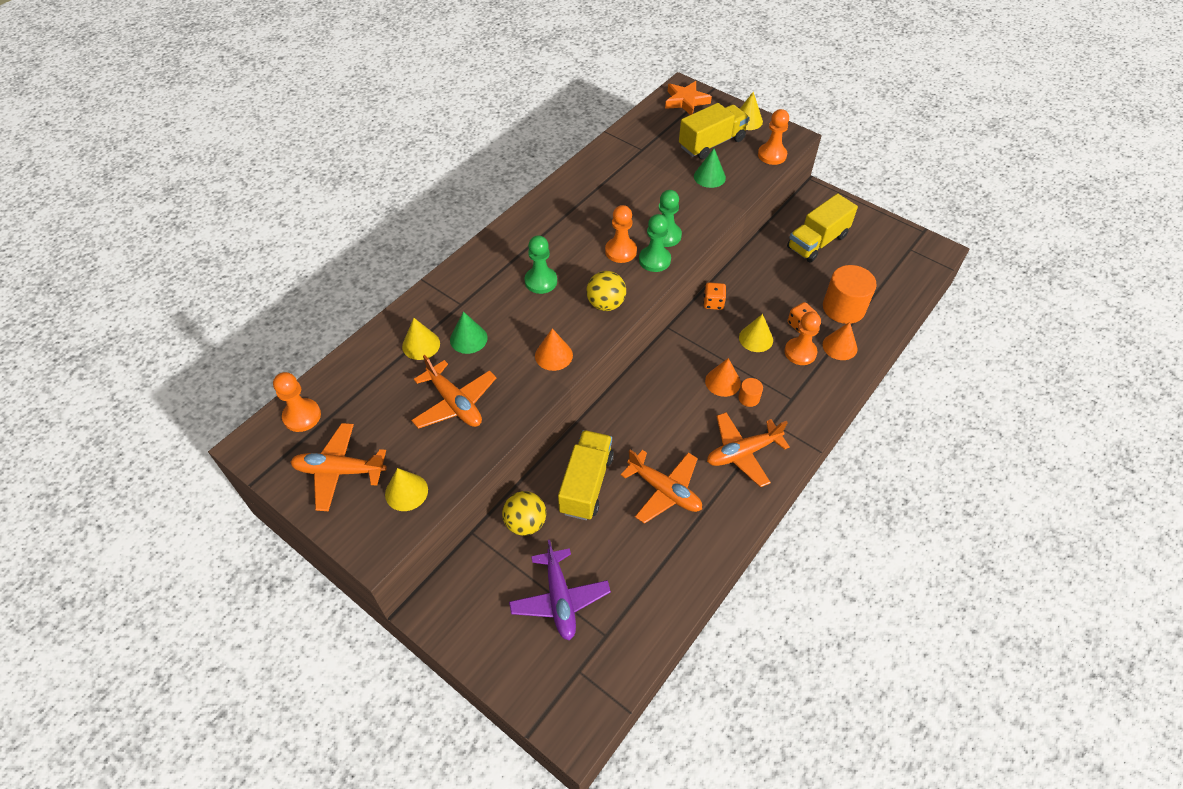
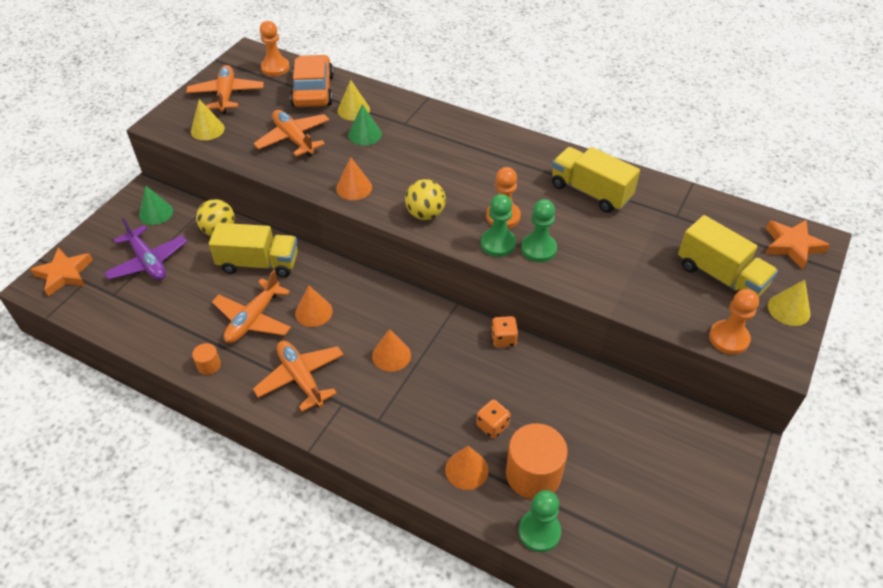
camera: 80 degrees right, 5 degrees down
(368, 380) = (313, 91): none -> orange car
(455, 403) = (294, 139): orange plane -> orange plane turned 105 degrees clockwise
(541, 281) = (444, 167): green pawn -> green pawn (539, 531)
(559, 599) = (148, 261): purple plane -> purple plane turned 105 degrees counterclockwise
(561, 698) = (64, 274): none -> orange star
(662, 438) = (313, 312): none -> orange cone
(709, 177) = (655, 279): green cone -> green cone (156, 213)
(749, 398) = (373, 380): orange cylinder -> orange cylinder (209, 365)
(756, 338) = (459, 382): yellow cone -> none
(800, 352) = (448, 427): orange pawn -> none
(817, 242) = (645, 442): yellow truck -> yellow truck (590, 192)

